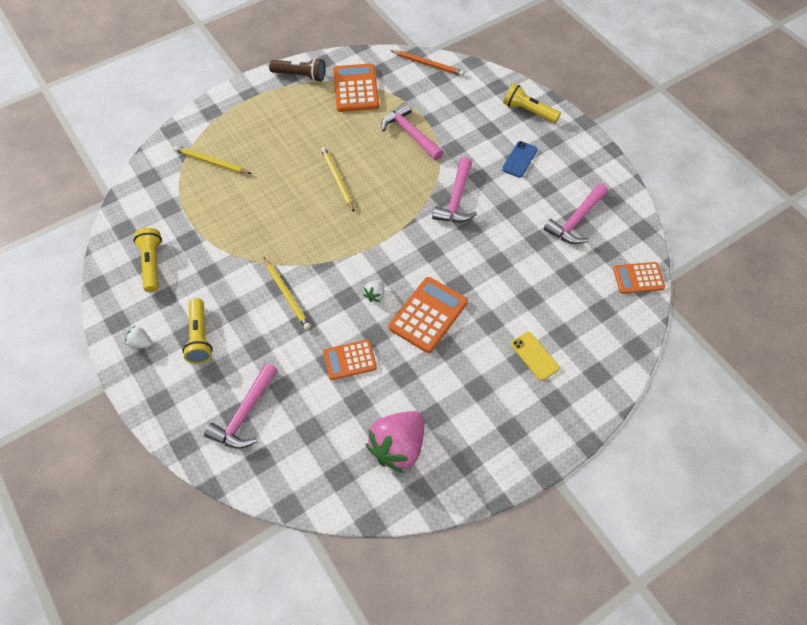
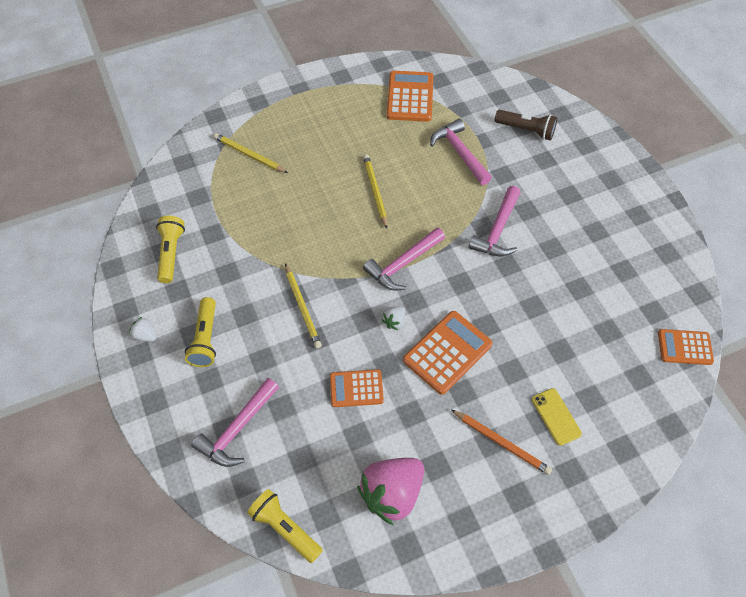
camera: 10 degrees right, 0 degrees up
(300, 76) = (355, 76): brown flashlight -> brown flashlight (526, 130)
(428, 64) = (490, 81): orange pencil -> orange pencil (501, 442)
(519, 159) = (572, 196): blue phone -> none
(528, 111) = (590, 145): yellow flashlight -> yellow flashlight (285, 528)
(576, 220) = (624, 272): pink hammer -> pink hammer (403, 264)

